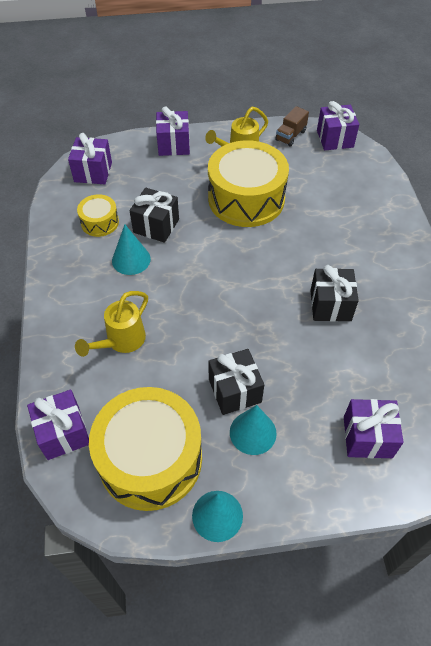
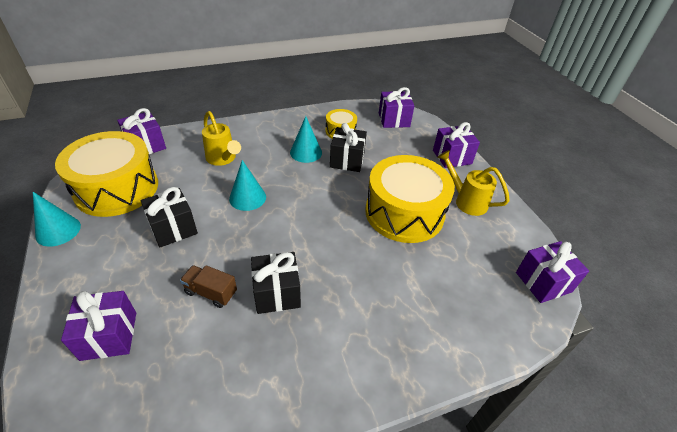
camera: 75 degrees right, 10 degrees down
(121, 342) = (223, 159): yellow watering can -> yellow watering can turned 150 degrees counterclockwise
(253, 432) = (129, 244): turquoise cone -> turquoise cone (247, 197)
(290, 136) = (520, 239): brown truck -> brown truck (211, 292)

